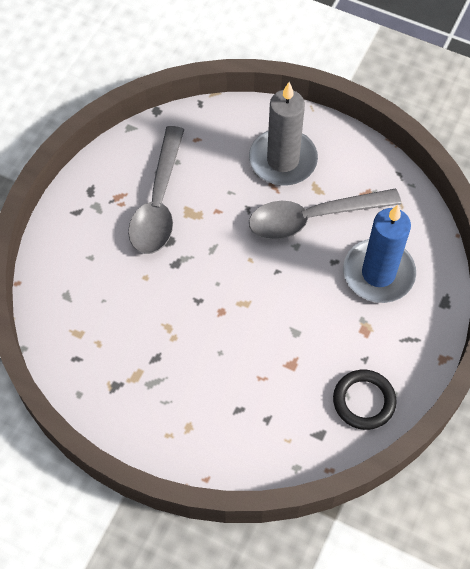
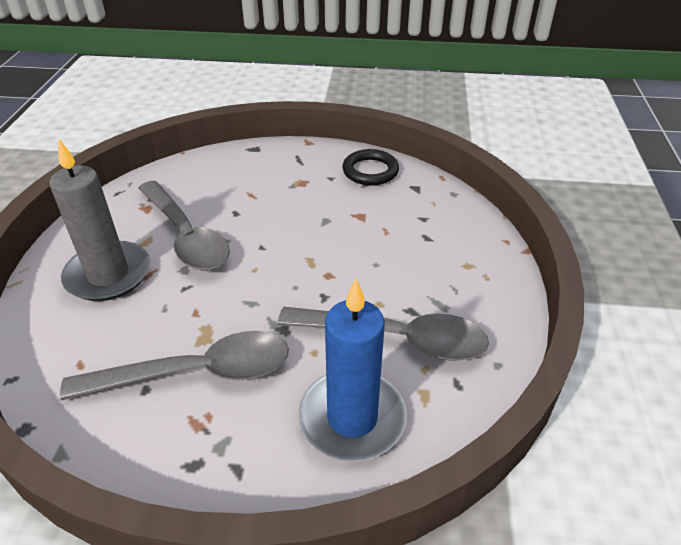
camera: 110 degrees left, 20 degrees down
(133, 334) = (396, 338): none -> grey spoon
(378, 273) = (239, 185): blue candle -> blue candle (352, 418)

